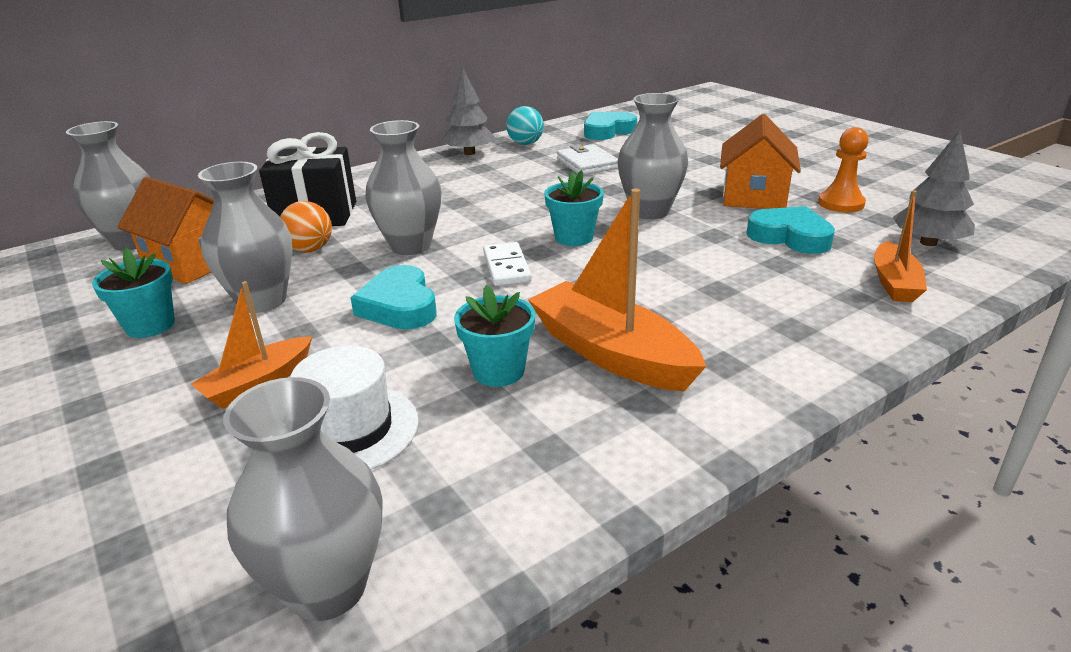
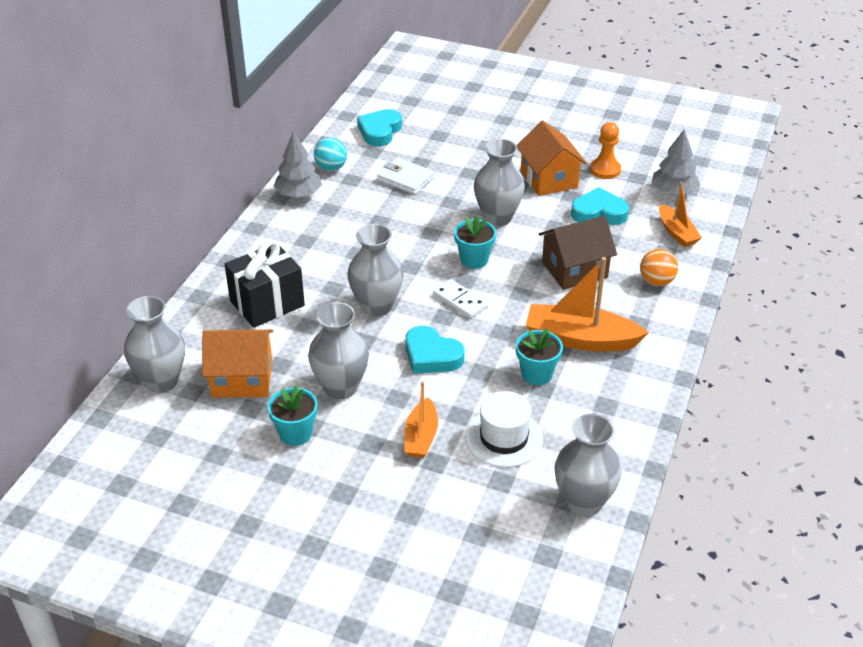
camera: 35 degrees left, 10 degrees up
(310, 249) = (311, 336): orange ball -> orange ball (656, 281)
(692, 279) = (574, 270): none -> brown house

